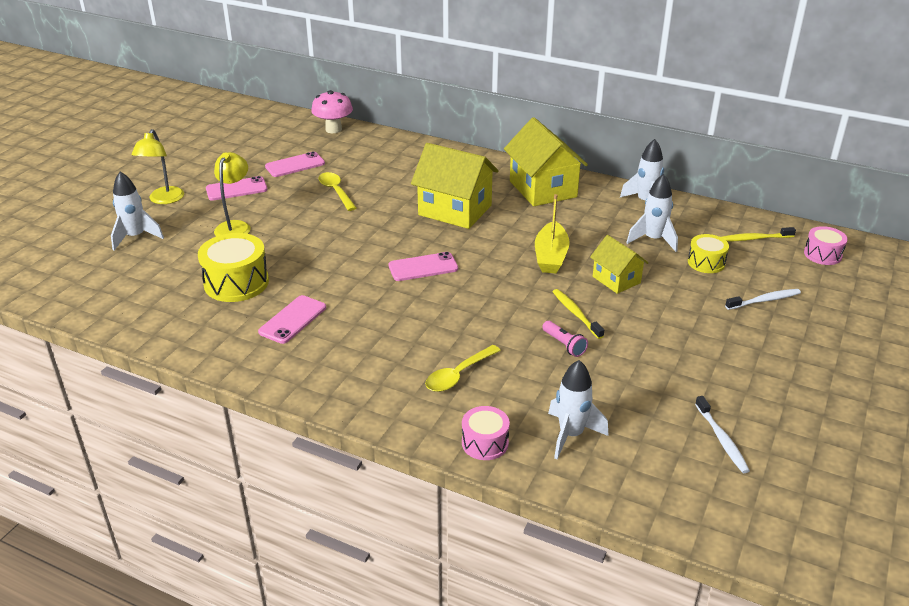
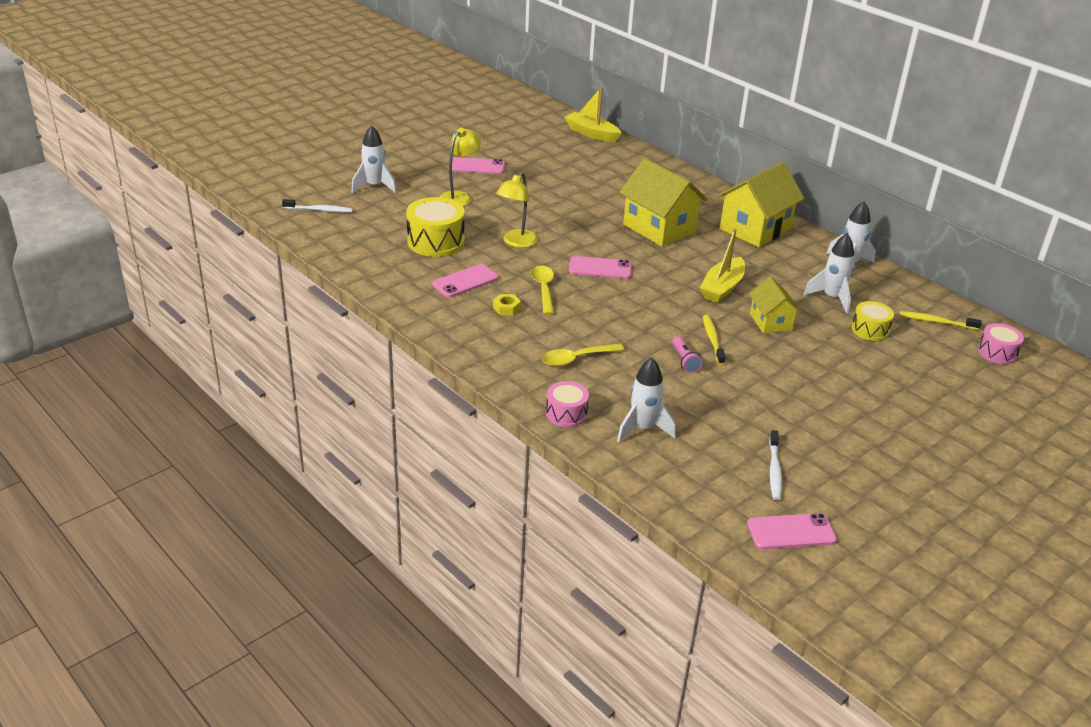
camera: 20 degrees right, 0 degrees up
(164, 200) = (412, 161): yellow lamp -> yellow lamp (516, 242)
(295, 165) = (539, 157): pink phone -> pink phone (791, 532)
(333, 129) = (591, 133): pink mushroom -> yellow boat
(336, 191) = (561, 188): yellow spoon -> yellow spoon (543, 289)
(353, 338) = (506, 308): none -> yellow nut
(543, 189) = (755, 229): yellow house -> yellow house turned 45 degrees clockwise
(764, 300) = (903, 375): white toothbrush -> white toothbrush (319, 210)

